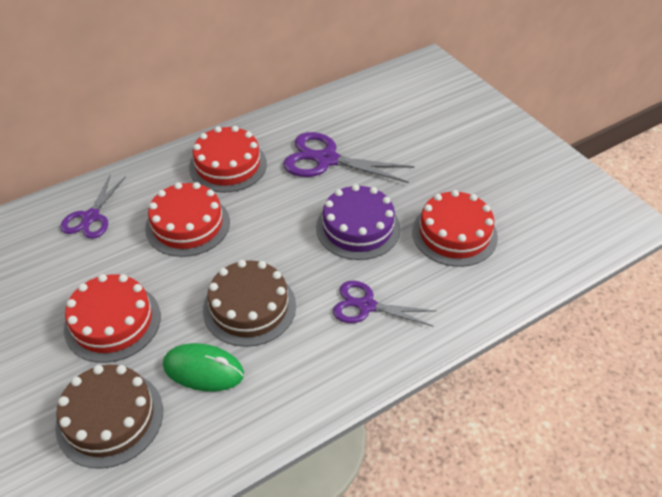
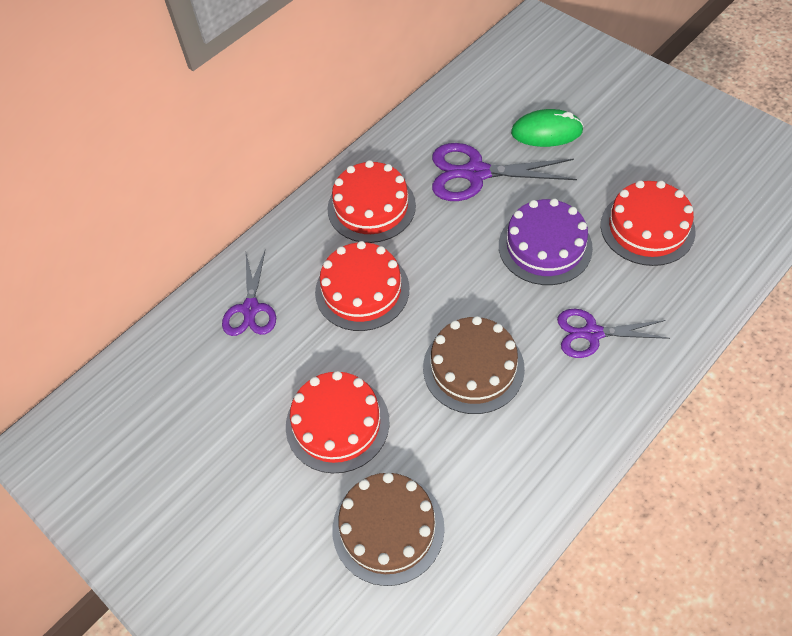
camera: 10 degrees left, 10 degrees up
(203, 370) = (458, 449): green mouse -> green mouse (546, 132)

